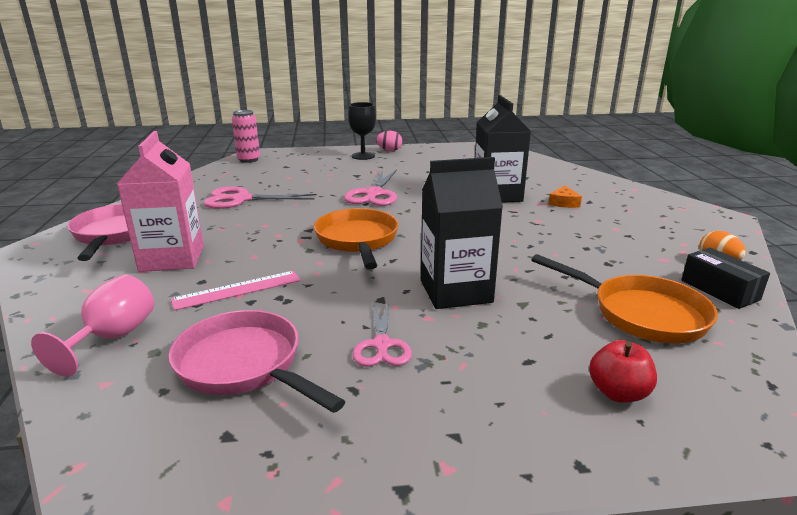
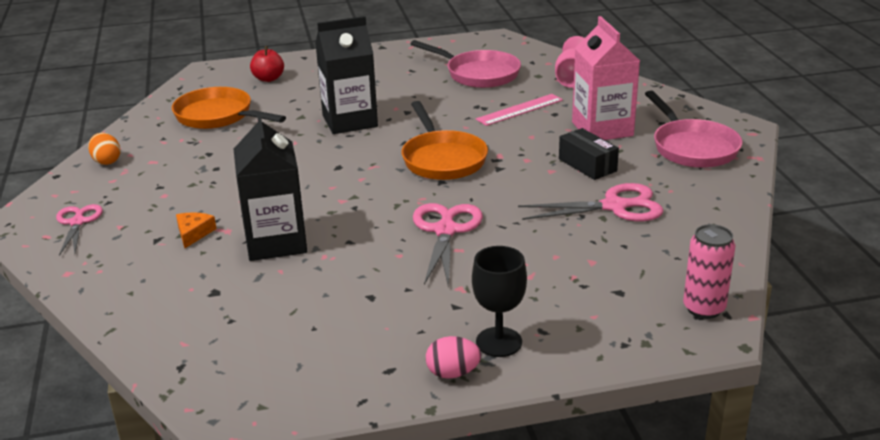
camera: 175 degrees right, 5 degrees up
(381, 345) = (400, 88): pink scissors -> pink scissors (77, 222)
(719, 290) = (138, 137): black box -> black box (587, 165)

